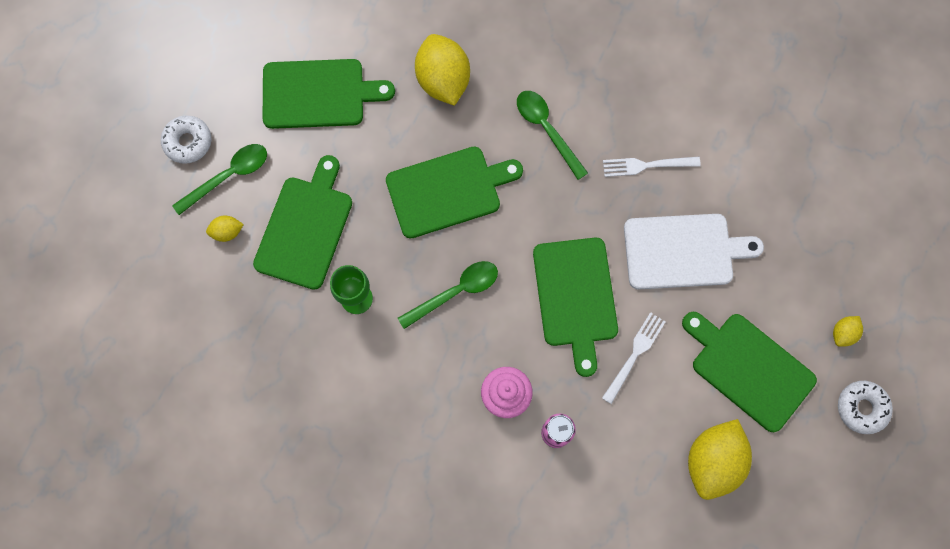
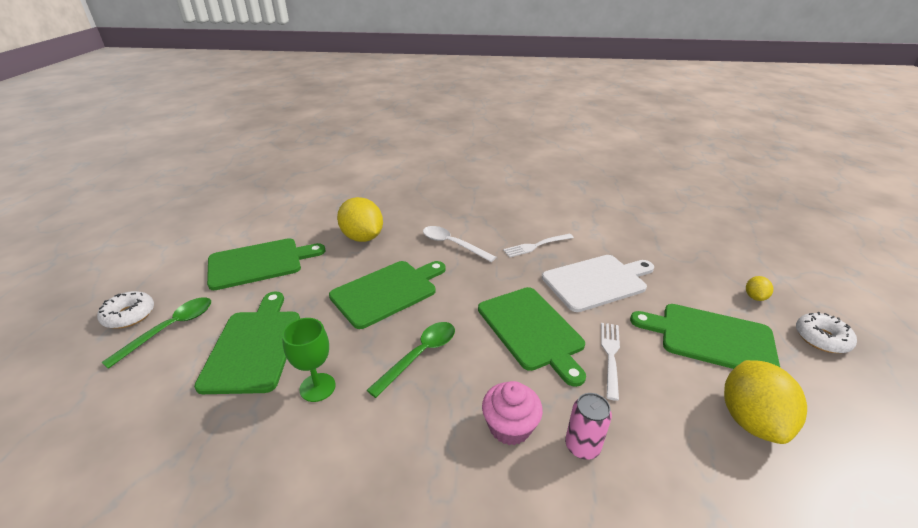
camera: 20 degrees left, 40 degrees down
(227, 232) = (165, 370): yellow lemon -> none
(547, 130) = (452, 244): green spoon -> white spoon

